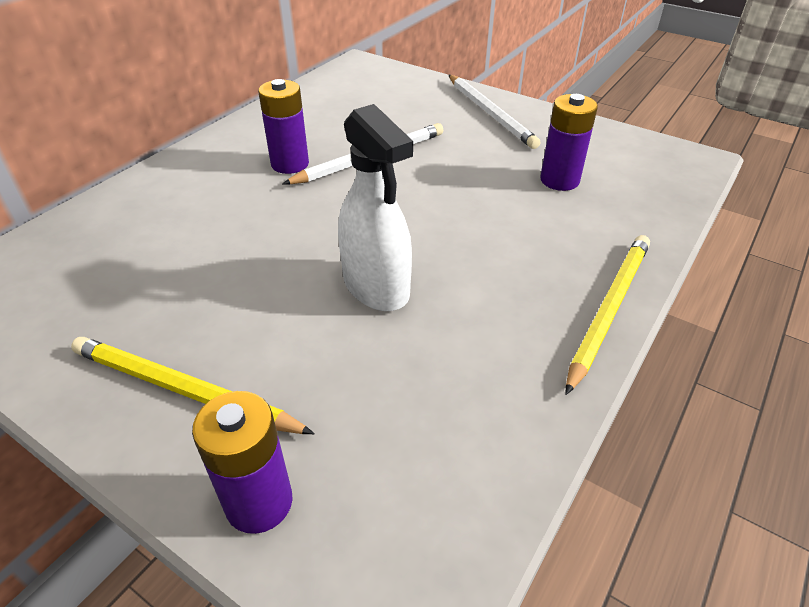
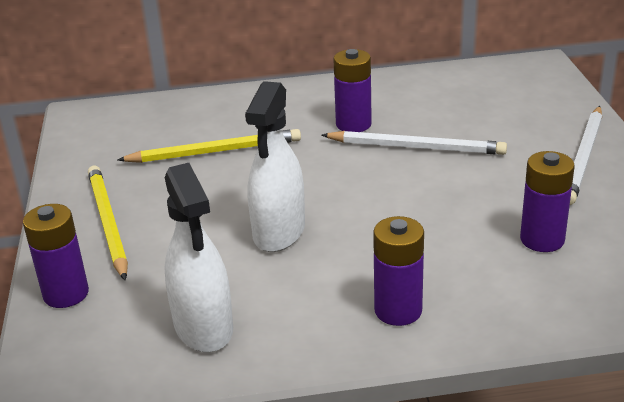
camera: 50 degrees right, 10 degrees down
(456, 419) = (203, 327): none -> white spray bottle
(567, 289) = (398, 310): none -> purple battery
(608, 309) = (403, 341): yellow pencil -> yellow pencil (215, 151)

